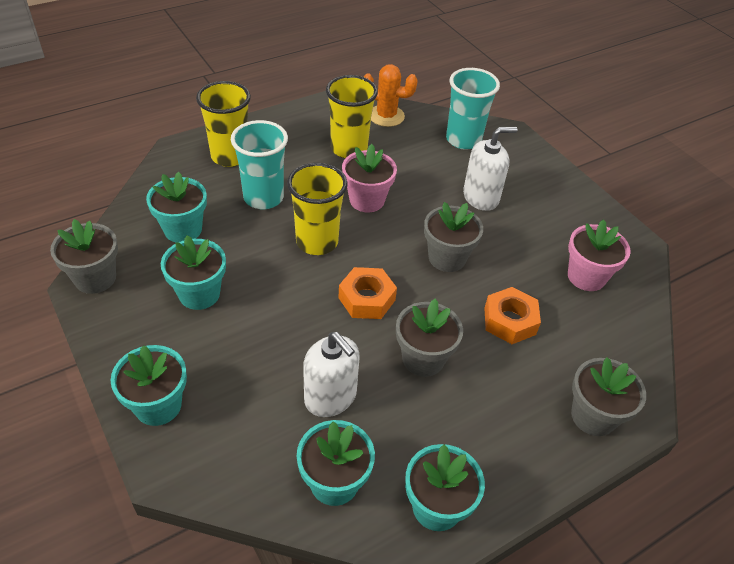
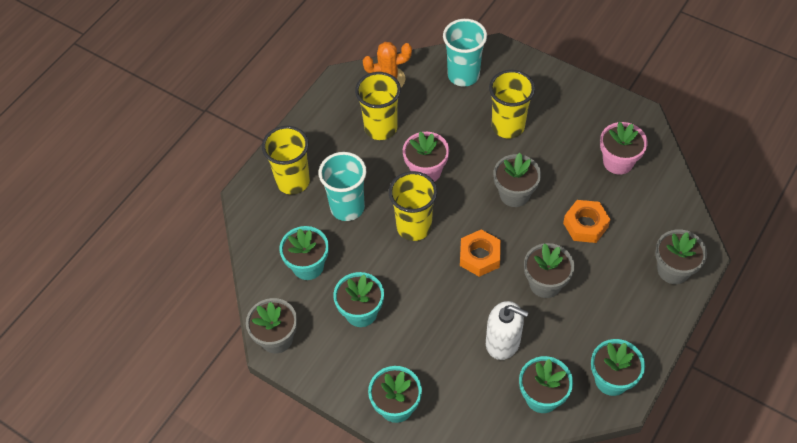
camera: 20 degrees left, 10 degrees up
(481, 197) = (508, 126): white soap dispenser -> yellow cup

